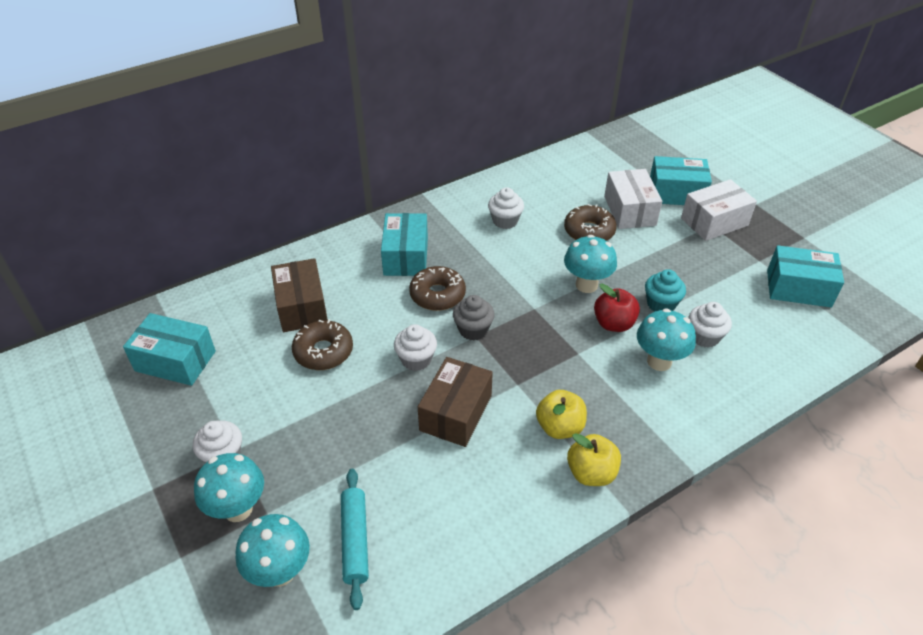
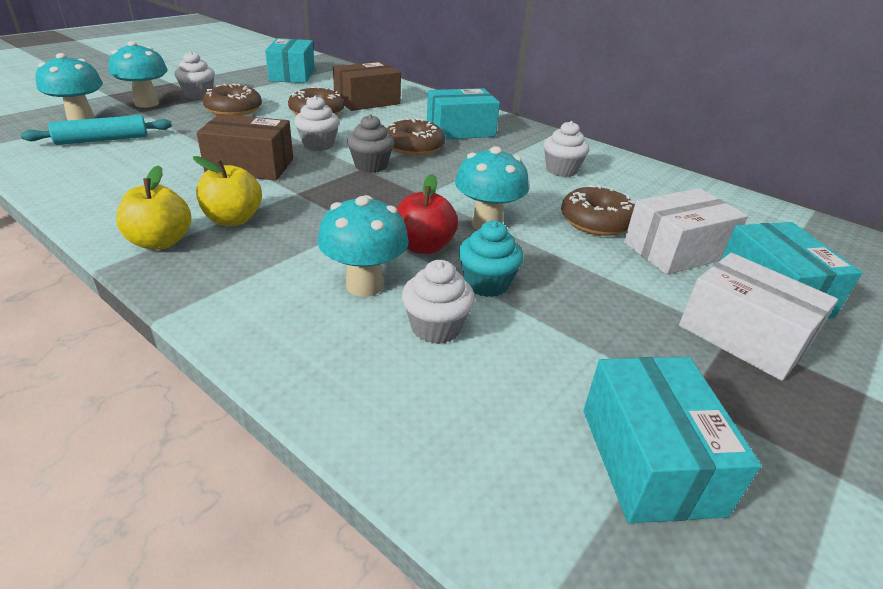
camera: 70 degrees right, 10 degrees down
(291, 422) = (234, 110): none -> brown donut

